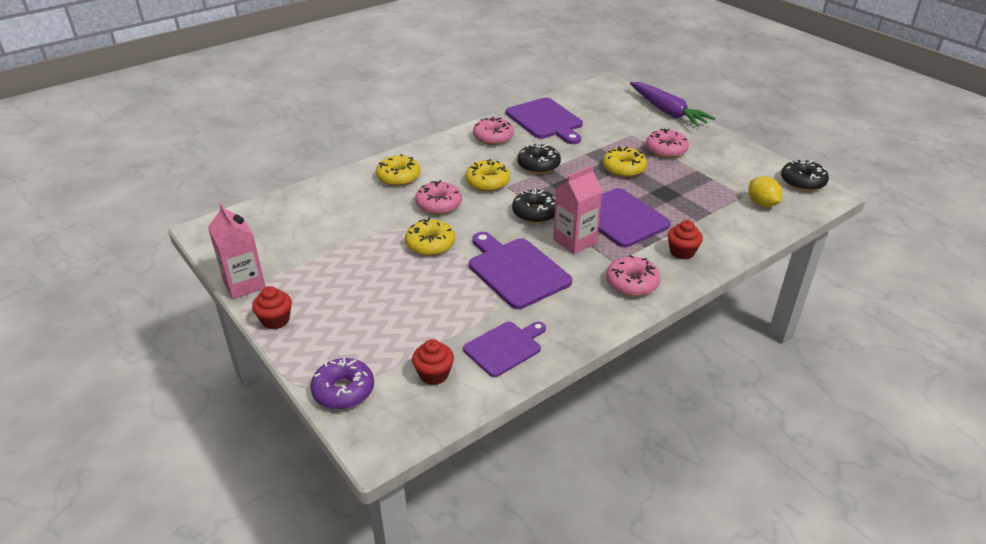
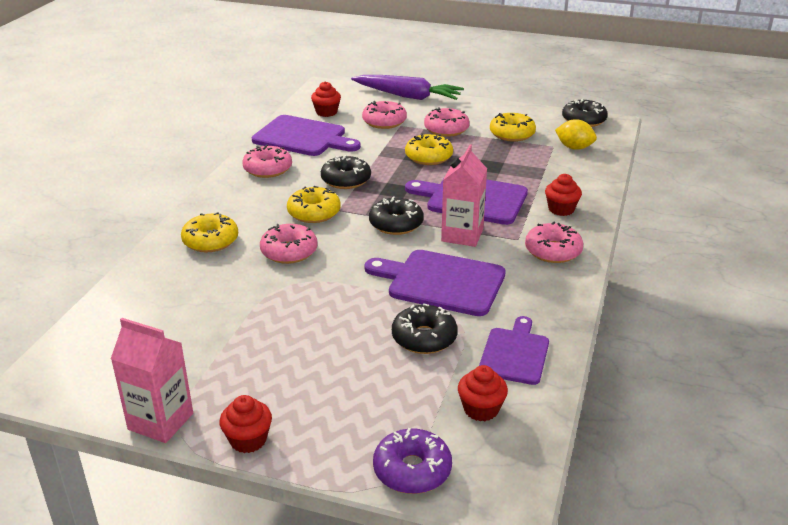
camera: 35 degrees left, 5 degrees down
(430, 244) = (327, 292): yellow donut -> yellow donut (512, 134)
(456, 306) = (424, 338): none -> black donut
(586, 106) = (326, 112): none -> red cupcake
(622, 127) = (384, 122): none -> pink donut

